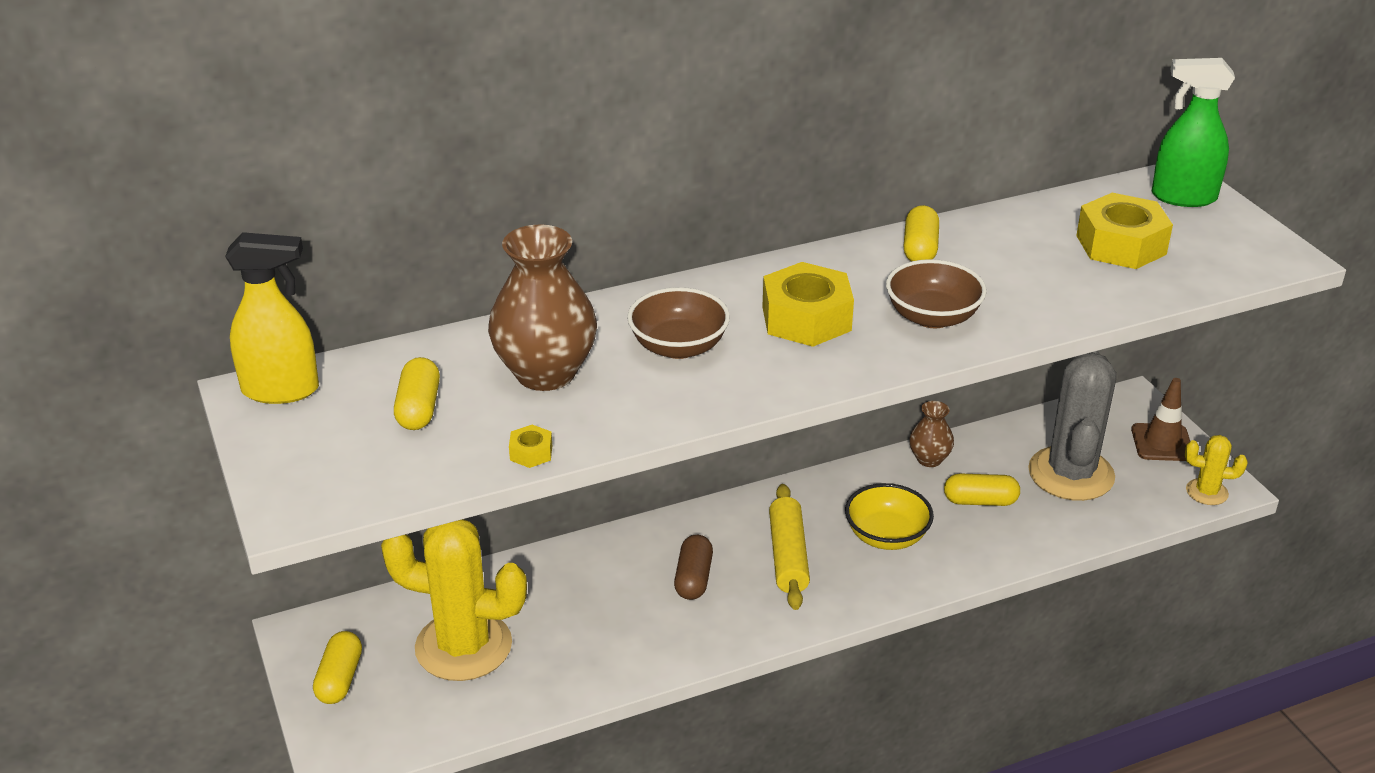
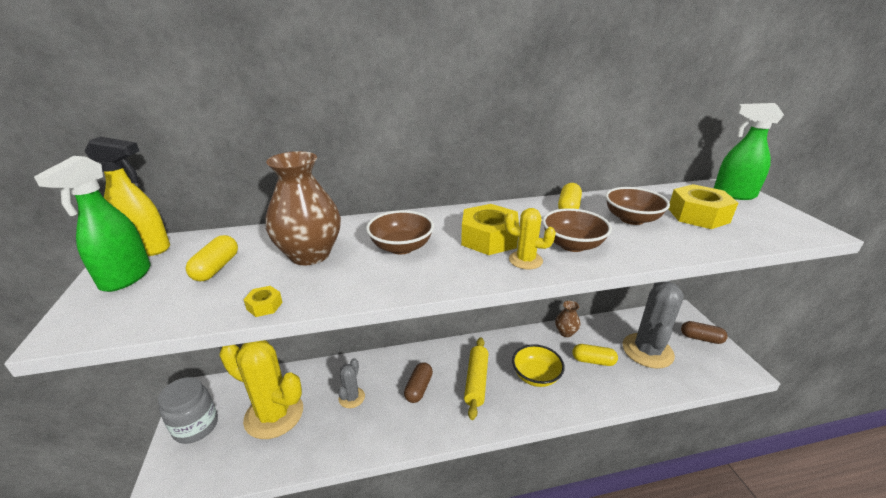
camera: 10 degrees right, 5 degrees down
(295, 437) = (125, 278): none -> green spray bottle
(340, 679) = (196, 426): yellow capsule -> grey jar
(584, 606) = (351, 397): none -> grey cactus
(1019, 262) = (631, 219): none -> brown bowl
(1162, 443) = (701, 338): brown traffic cone -> brown capsule
(1207, 492) = (732, 372): yellow cactus -> yellow cactus (525, 260)

